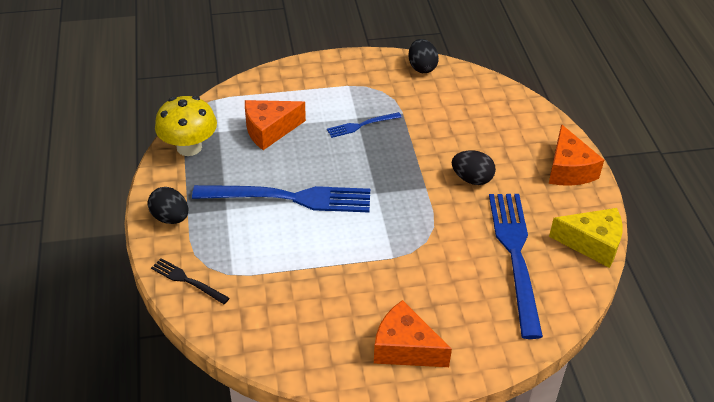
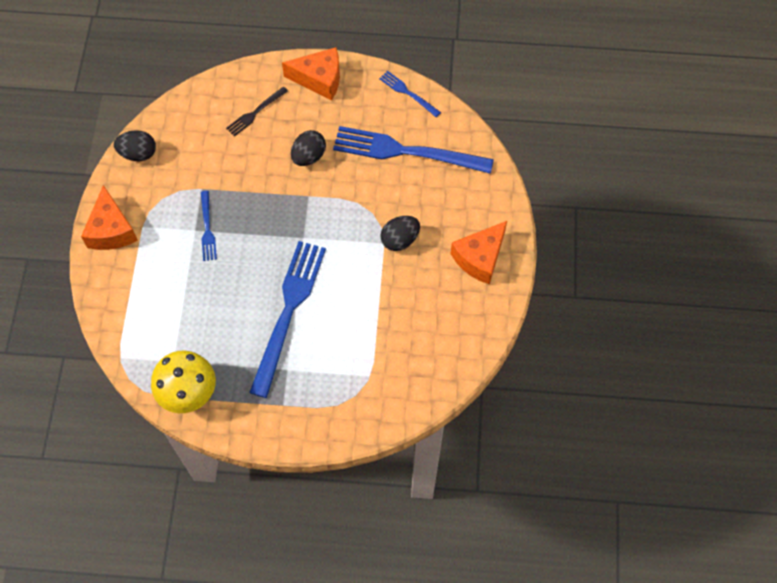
camera: 75 degrees left, 20 degrees up
(170, 218) = (284, 421): black egg -> black egg (400, 240)
(187, 280) = (367, 415): black fork -> black fork (255, 113)
(269, 130) = (187, 313): orange cheese -> orange cheese (111, 230)
(592, 243) = (408, 93): yellow cheese -> blue fork

